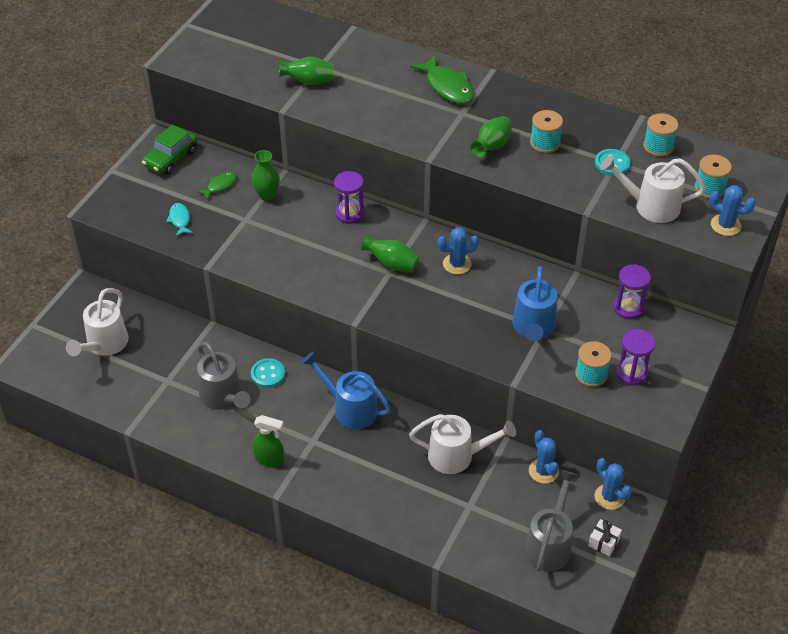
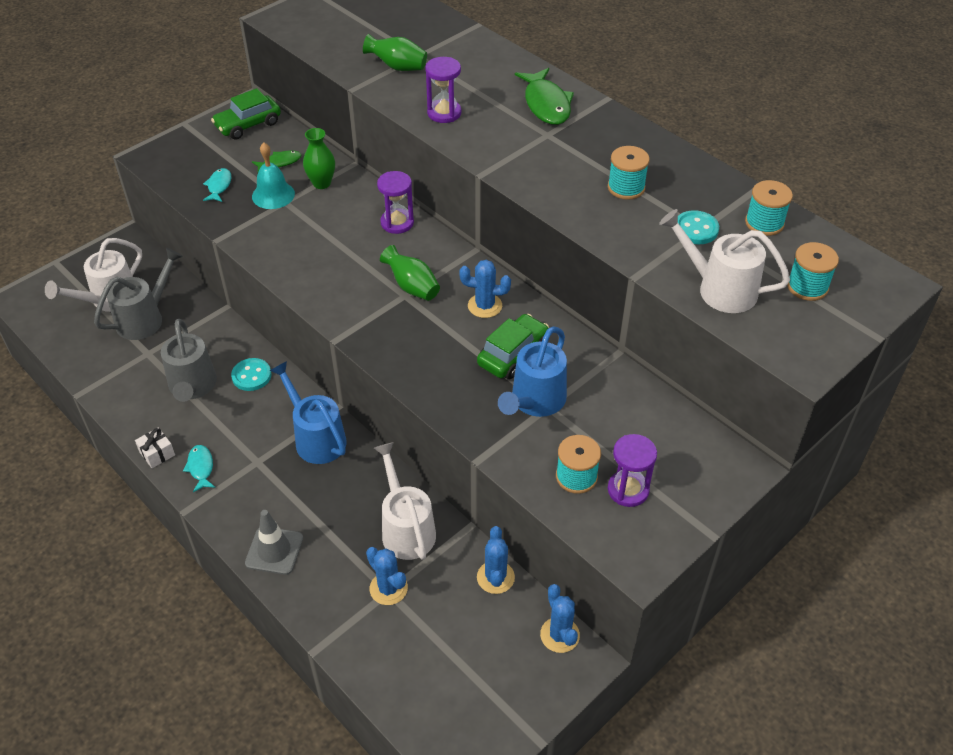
camera: 20 degrees right, 0 degrees up
(231, 216) = (273, 195): none -> turquoise bell
(269, 459) = (201, 468): green spray bottle -> turquoise fish
(366, 503) = (274, 550): none -> grey traffic cone
(458, 456) = (405, 528): white watering can -> white watering can turned 135 degrees counterclockwise
(492, 146) = (561, 177): green vase -> none
(498, 296) = (513, 354): none -> green car
(550, 543) = (458, 669): grey watering can -> grey watering can (145, 318)
(603, 542) = (525, 690): white gift -> white gift (157, 453)
(628, 308) = (662, 410): purple hourglass -> purple hourglass (444, 113)
(725, 225) = (806, 336): blue cactus -> blue cactus (388, 588)

